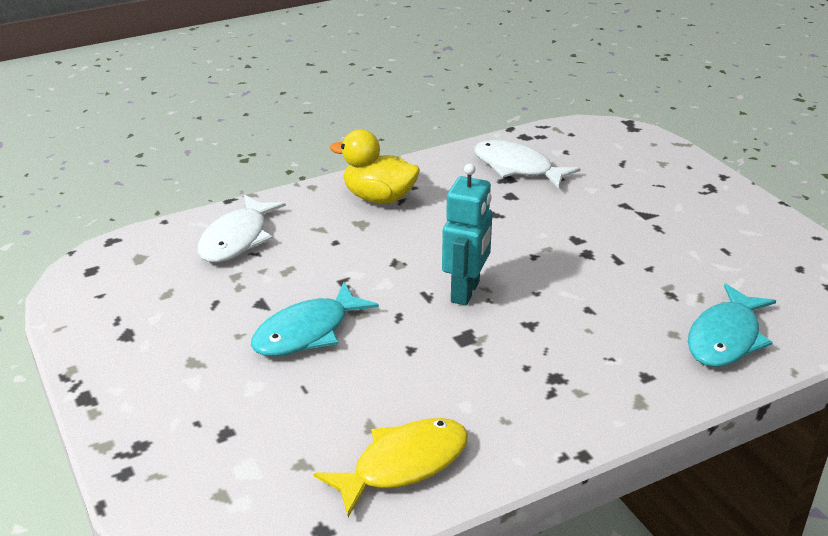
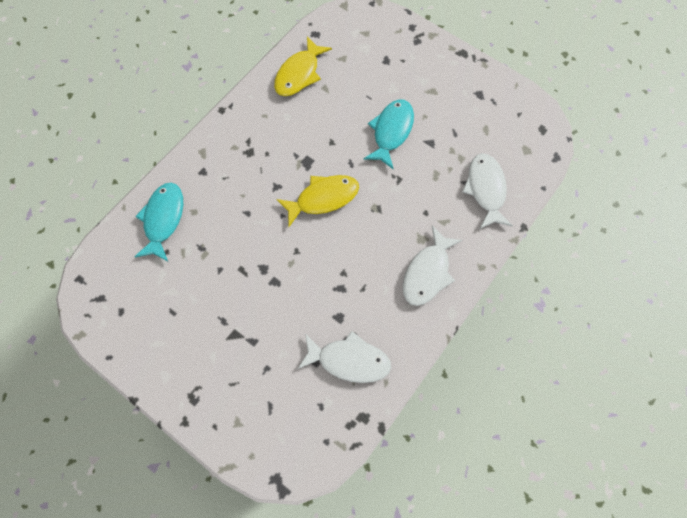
camera: 155 degrees right, 35 degrees up
(379, 198) = (427, 273): yellow duck -> white fish
(466, 292) = (323, 198): turquoise robot -> yellow fish

